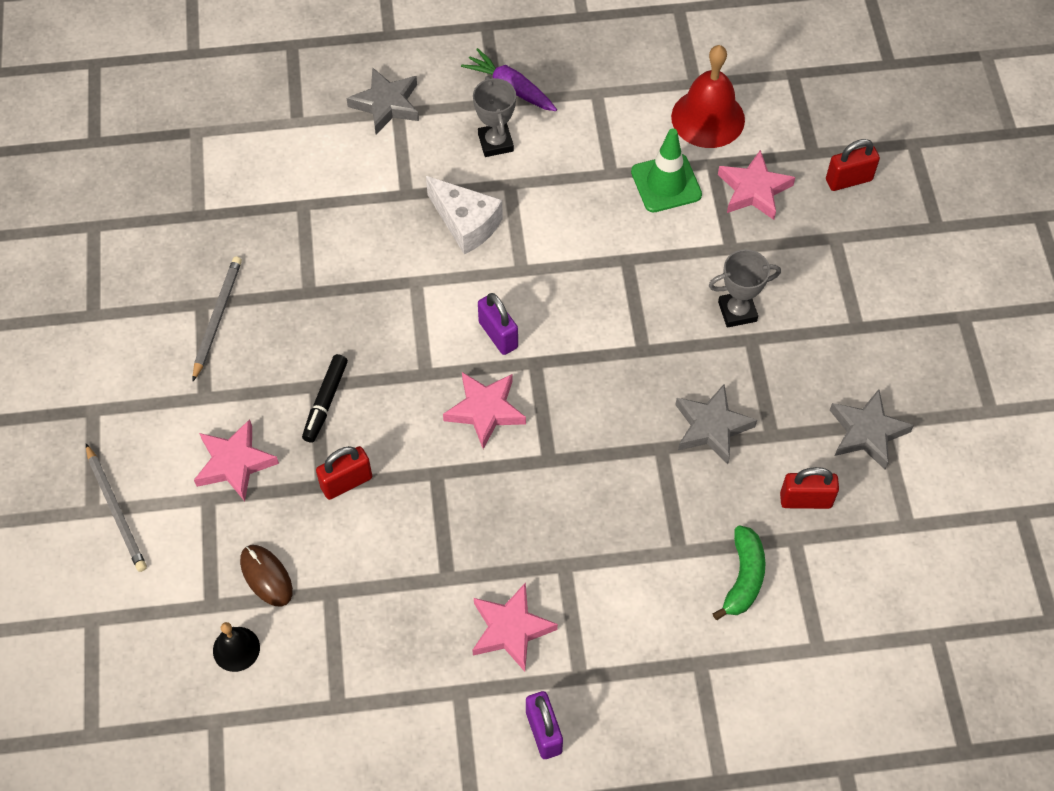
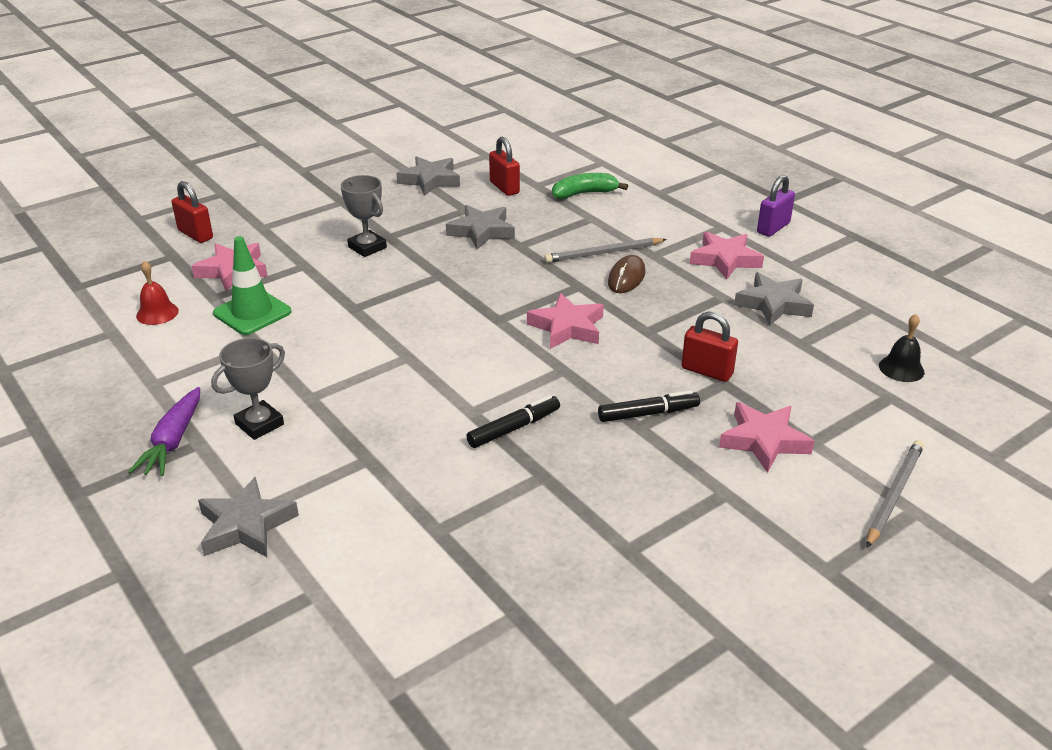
camera: 120 degrees left, 25 degrees down
(217, 318) = (633, 528): grey pencil -> grey pencil (603, 253)
(266, 576) = (831, 378): brown mouse -> brown mouse (626, 278)
(375, 300) = (514, 428): none -> black marker
(403, 616) = (773, 304): none -> grey star
(466, 223) = (378, 406): white cheese -> none
(498, 335) = (488, 345): purple padlock -> none
(708, 118) = (157, 313): red bell -> red bell, size x0.54

